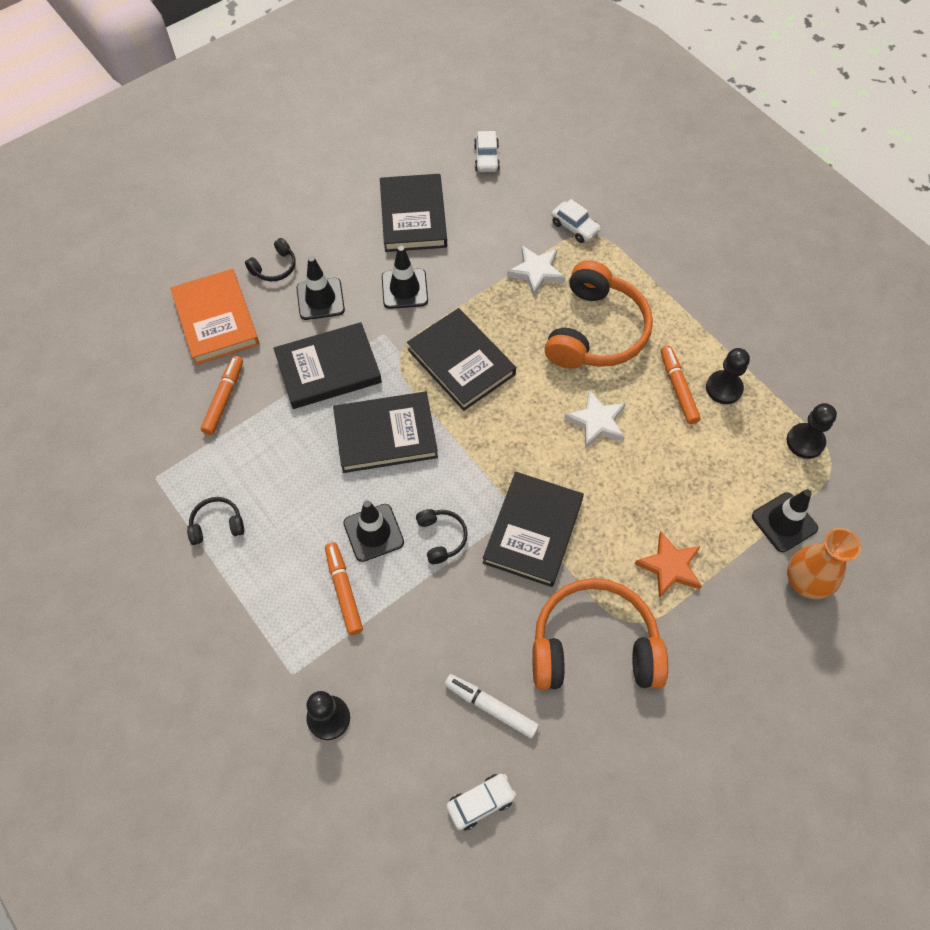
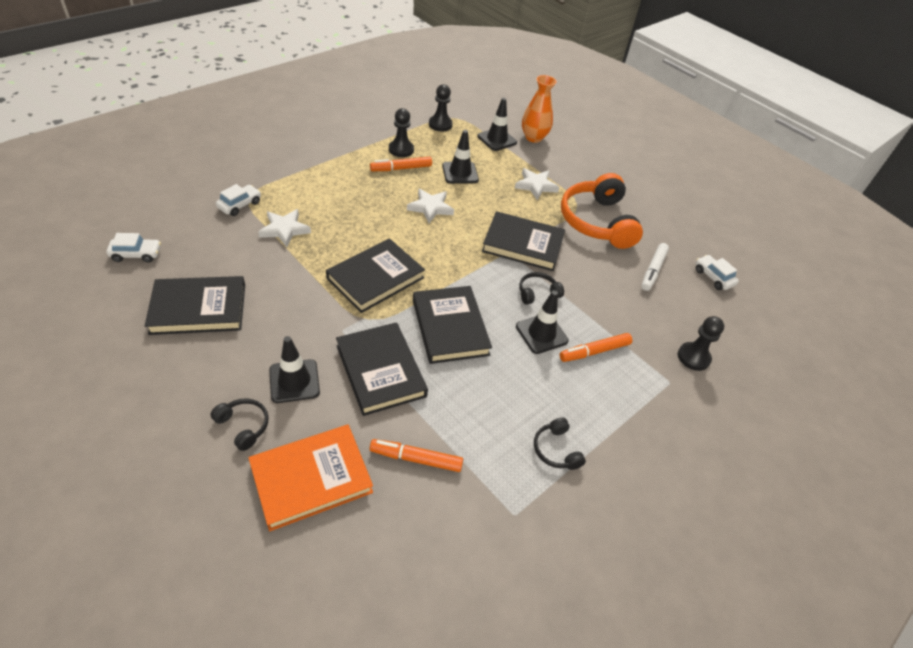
camera: 100 degrees left, 15 degrees down
(404, 289) = (290, 315): black traffic cone -> black traffic cone (460, 173)
(595, 331) = (349, 202): orange headphones -> none
(670, 567) = (535, 186): orange star -> white star

